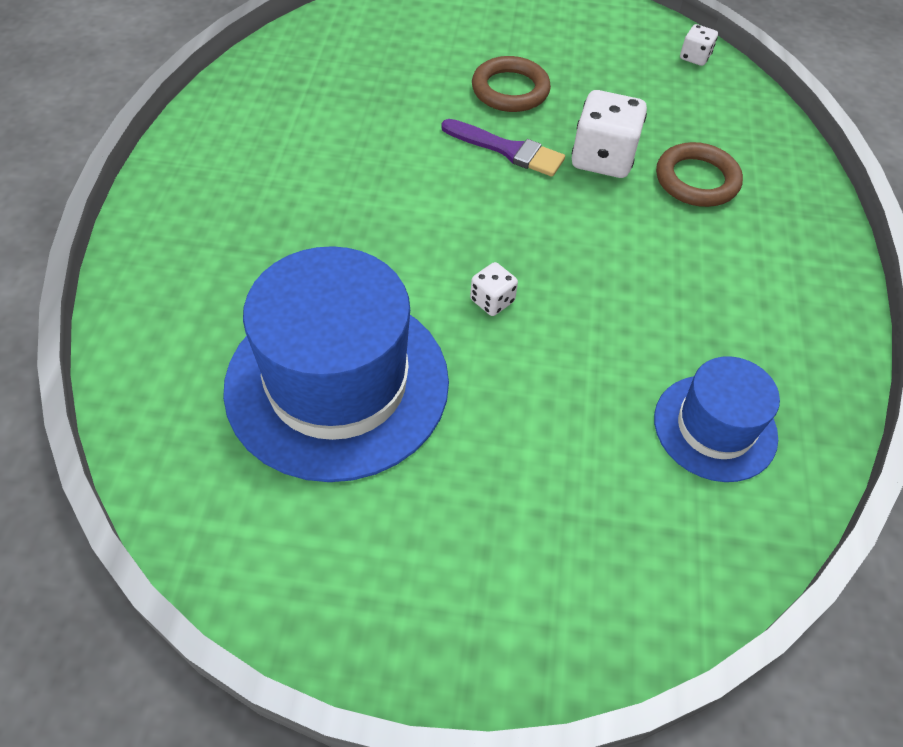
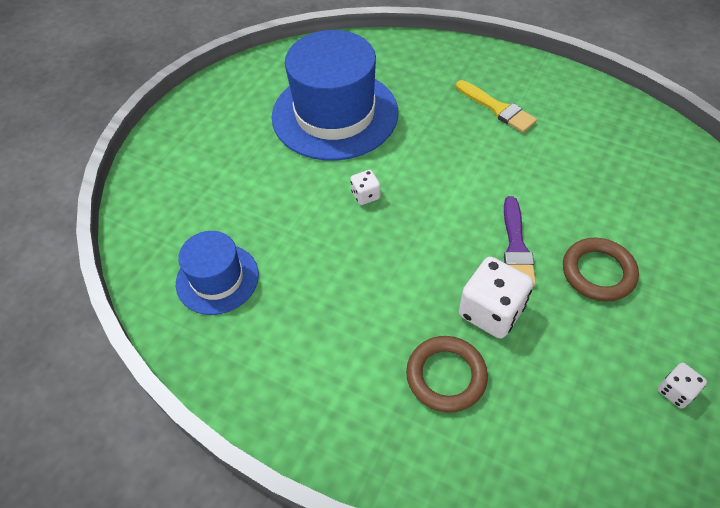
camera: 115 degrees right, 0 degrees up
(271, 193) = (497, 108): none -> yellow brush
(507, 150) = (516, 247): purple brush -> purple brush turned 45 degrees counterclockwise
(694, 57) = (643, 468): white dice -> white dice (675, 391)

